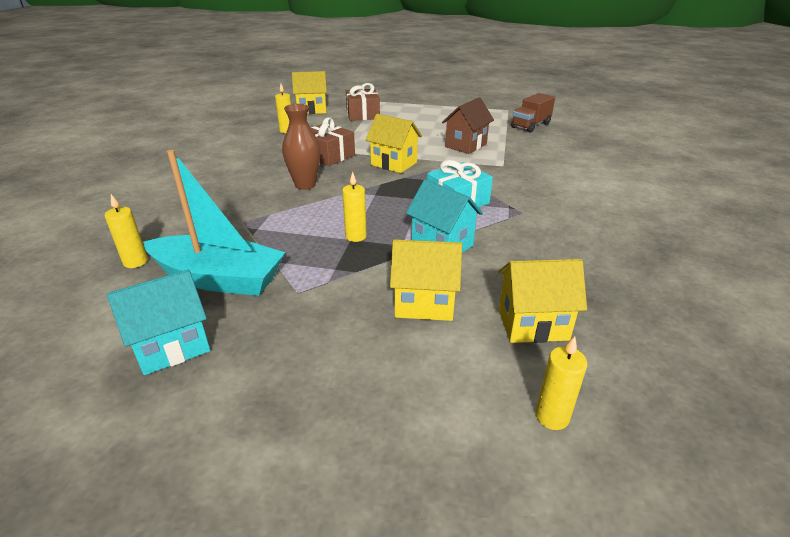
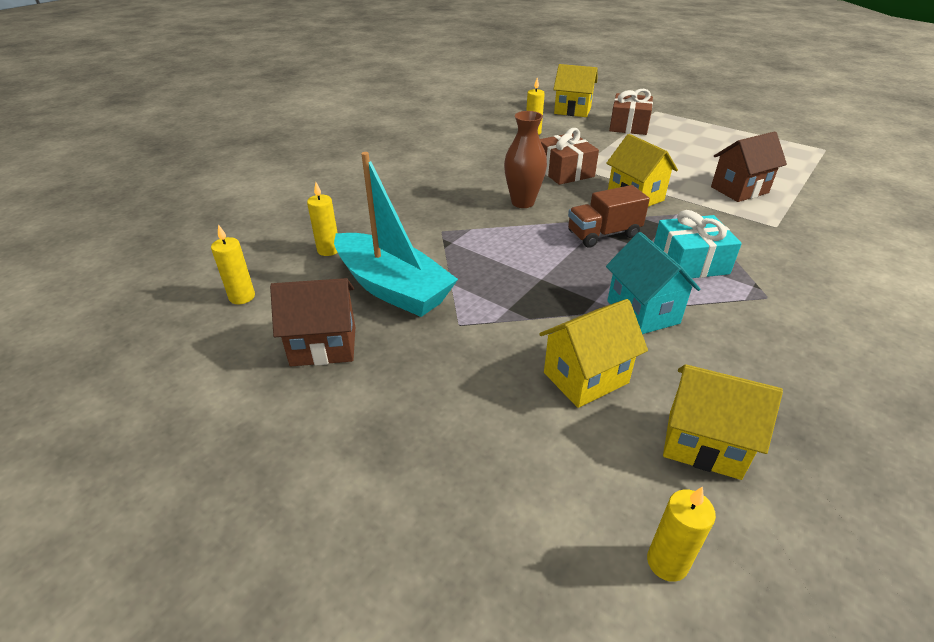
camera: 25 degrees right, 5 degrees up
(172, 347) = (323, 346): turquoise house -> brown house
(356, 236) = (548, 277): yellow candle -> yellow candle (242, 297)
(424, 304) = (585, 378): yellow house -> yellow house turned 60 degrees counterclockwise
(530, 126) = (847, 178): brown truck -> brown truck (603, 234)

